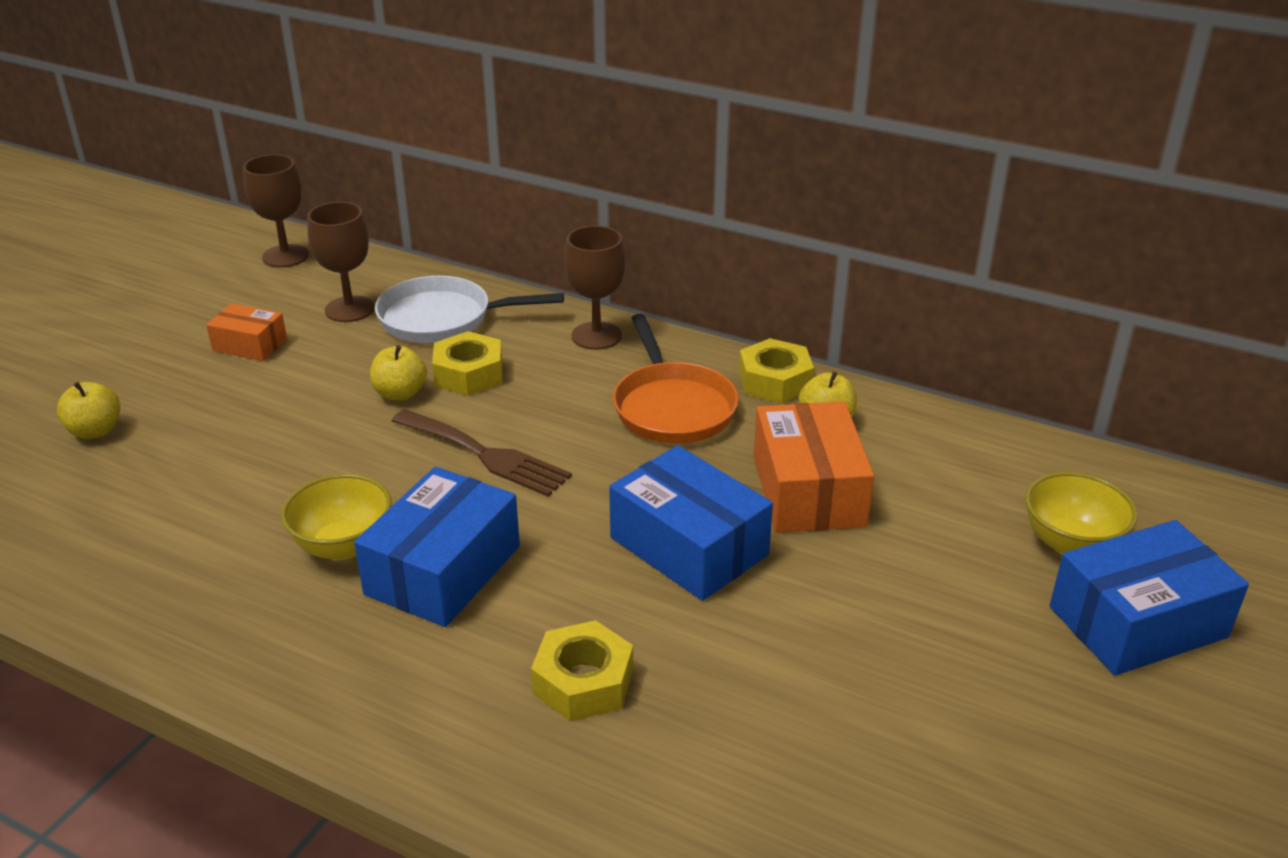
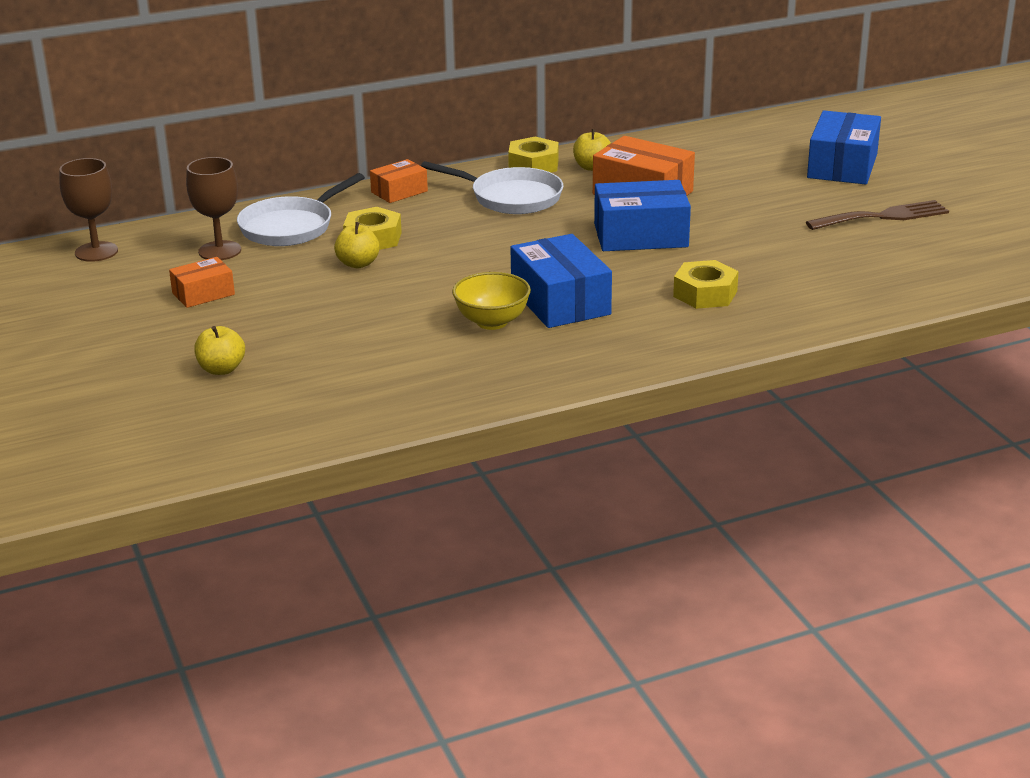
camera: 50 degrees left, 5 degrees down
(486, 455) = (470, 259): brown fork -> brown fork (883, 216)
(596, 336) = (399, 192): brown goblet -> orange box
(672, 407) = (511, 197): orange pan -> white pan
(1071, 543) = (773, 156): yellow bowl -> none

